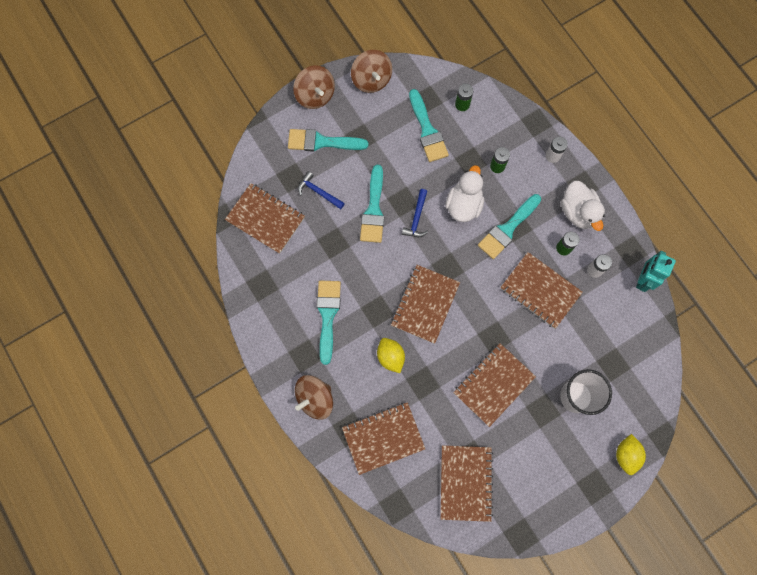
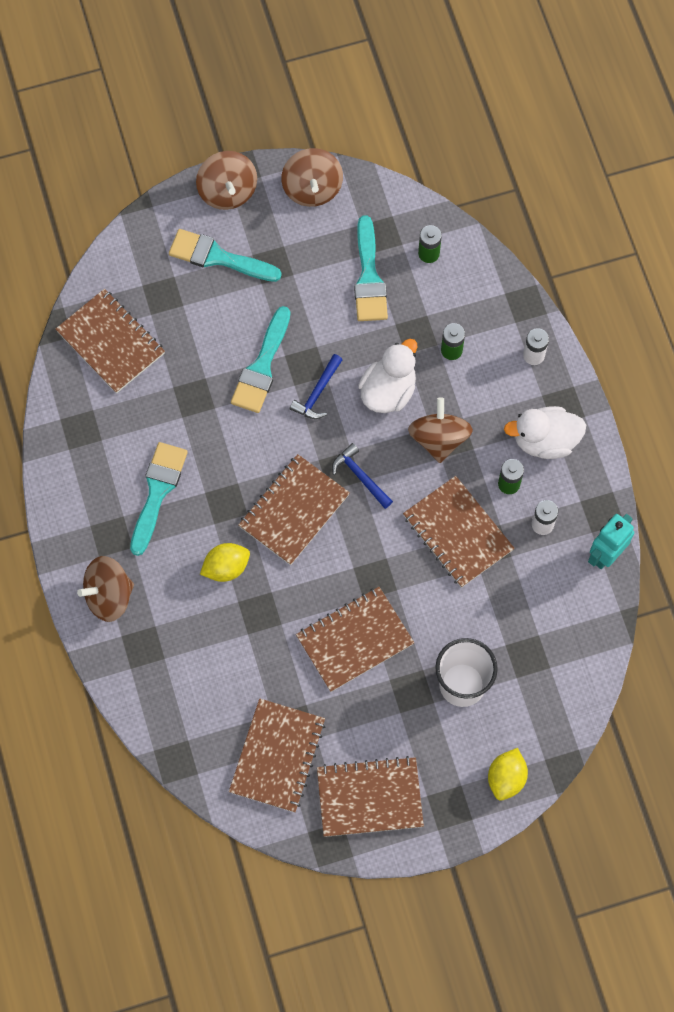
camera: 15 degrees right, 5 degrees down
(318, 192) = (193, 324): blue hammer -> blue hammer (360, 476)
(383, 438) = (184, 670): brown notebook -> brown notebook (369, 797)
(390, 357) = (226, 567): yellow lemon -> yellow lemon turned 75 degrees clockwise
(507, 229) = (439, 439): turquoise brush -> brown spinning top
(578, 212) = (545, 440): white duck -> white duck turned 90 degrees clockwise

